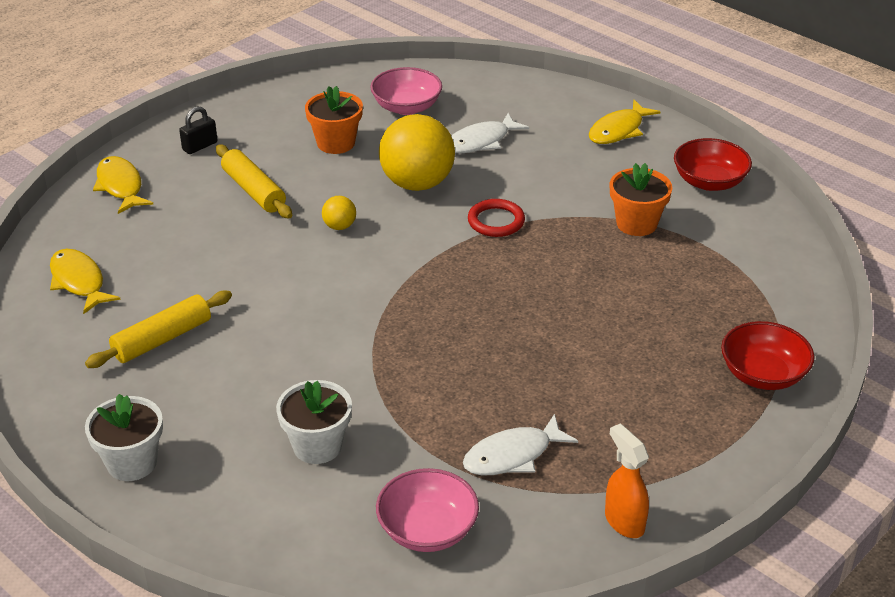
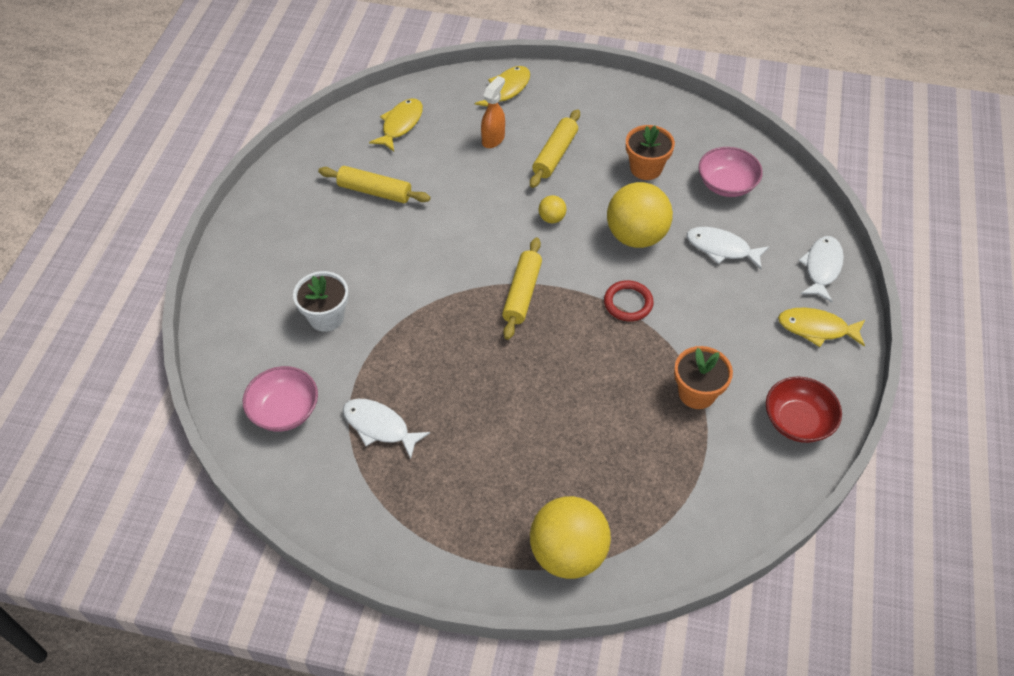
camera: 60 degrees right, 15 degrees up
(132, 463) = (261, 237): white flower pot -> none
(200, 146) = (581, 102): black padlock -> none
(421, 284) = (522, 293): none -> yellow rolling pin
(554, 99) = (822, 268): none -> white fish
(624, 521) = (352, 521): orange spray bottle -> orange spray bottle (493, 139)
(763, 374) = (568, 553): red bowl -> yellow ball

